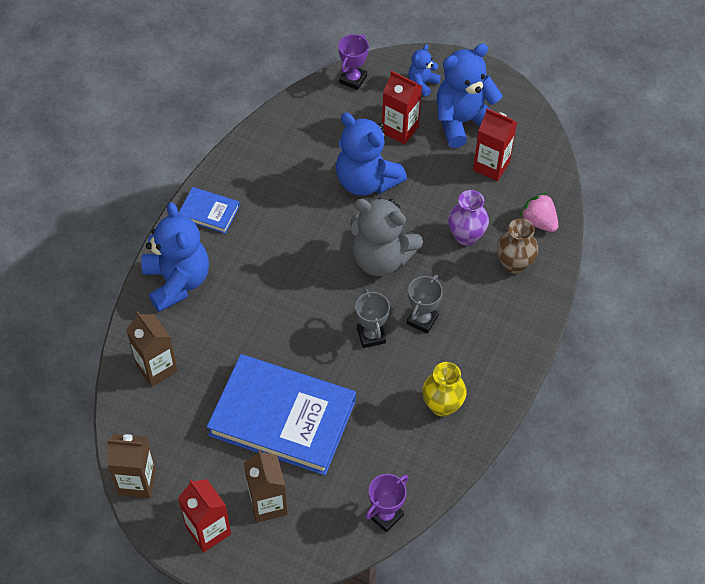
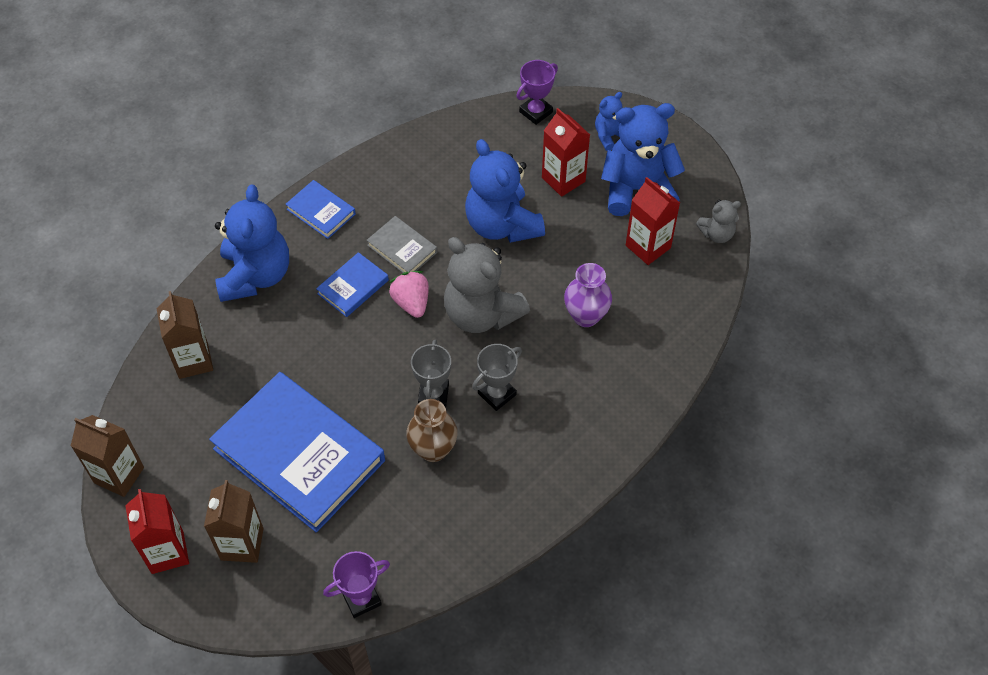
camera: 20 degrees right, 0 degrees up
(265, 267) = (353, 287): none -> blue book
(292, 224) = (402, 249): none -> grey book
(442, 405) = (477, 496): yellow vase -> none
(514, 264) = (626, 363): brown vase -> brown vase (433, 449)
(538, 222) = (675, 323): pink strawberry -> pink strawberry (411, 302)
(541, 141) = (717, 234): none -> grey teddy bear

